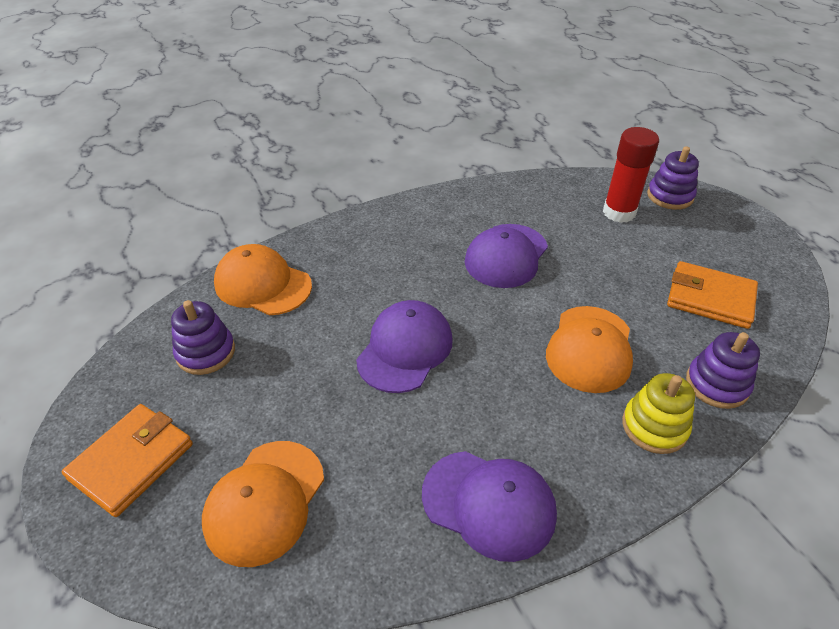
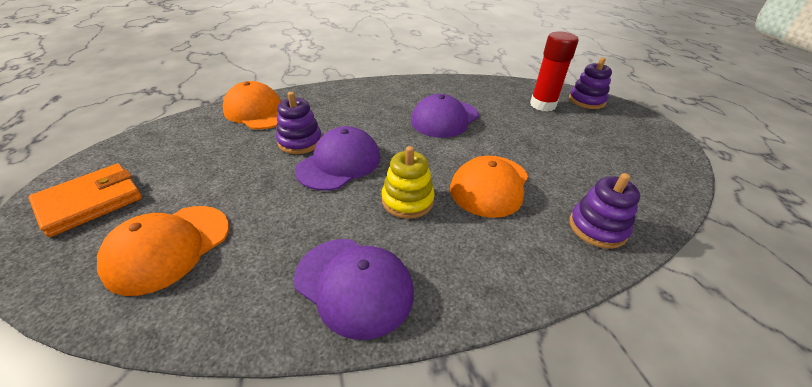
camera: 10 degrees right, 5 degrees down
(206, 352) = (192, 144): purple stacking toy -> purple stacking toy (300, 142)
(654, 426) = (529, 250): yellow stacking toy -> yellow stacking toy (407, 200)
(710, 298) = (605, 166): orange wallet -> none

